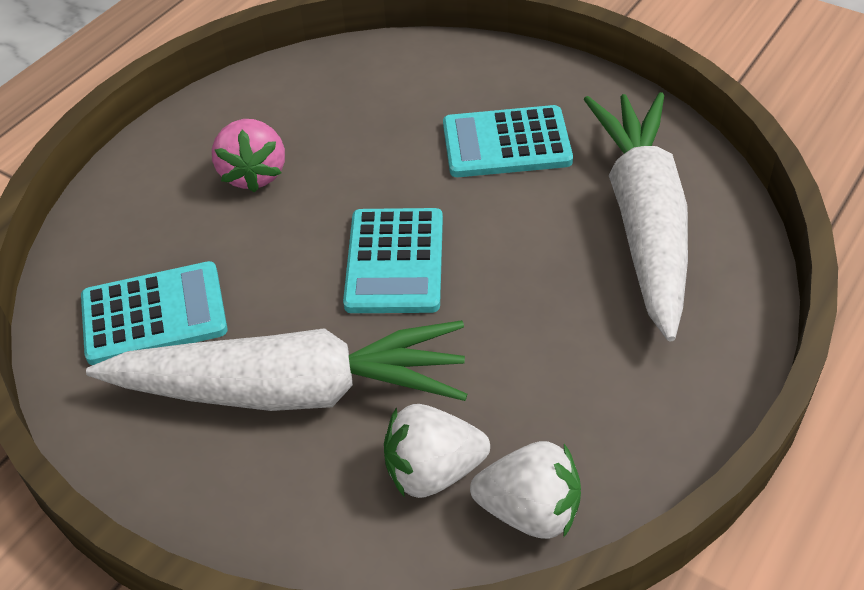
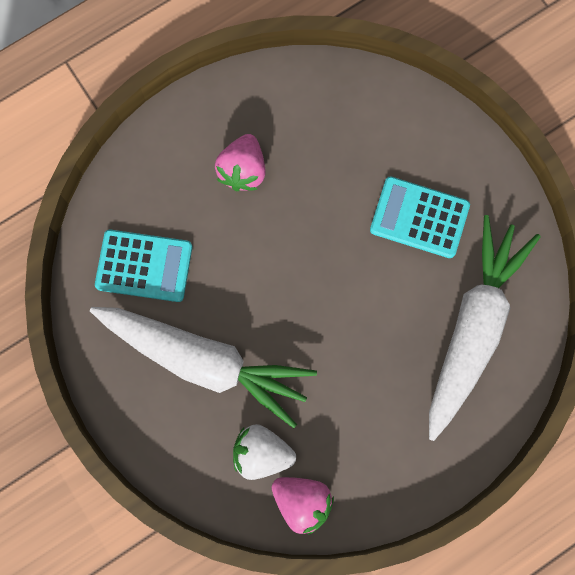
camera: 20 degrees right, 30 degrees up
(395, 261) = (303, 290): turquoise calculator -> none
(530, 511) = (302, 501): white strawberry -> pink strawberry

